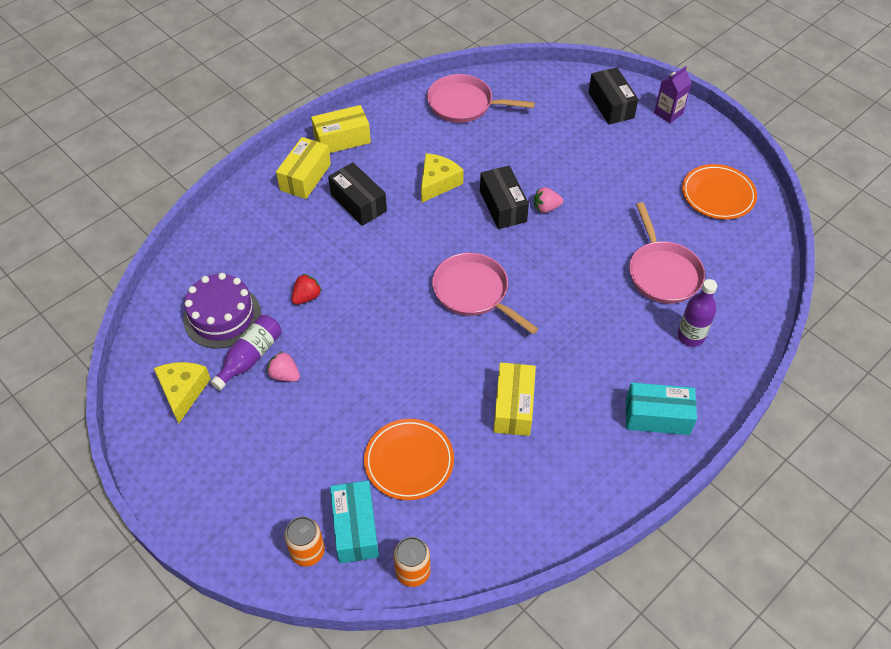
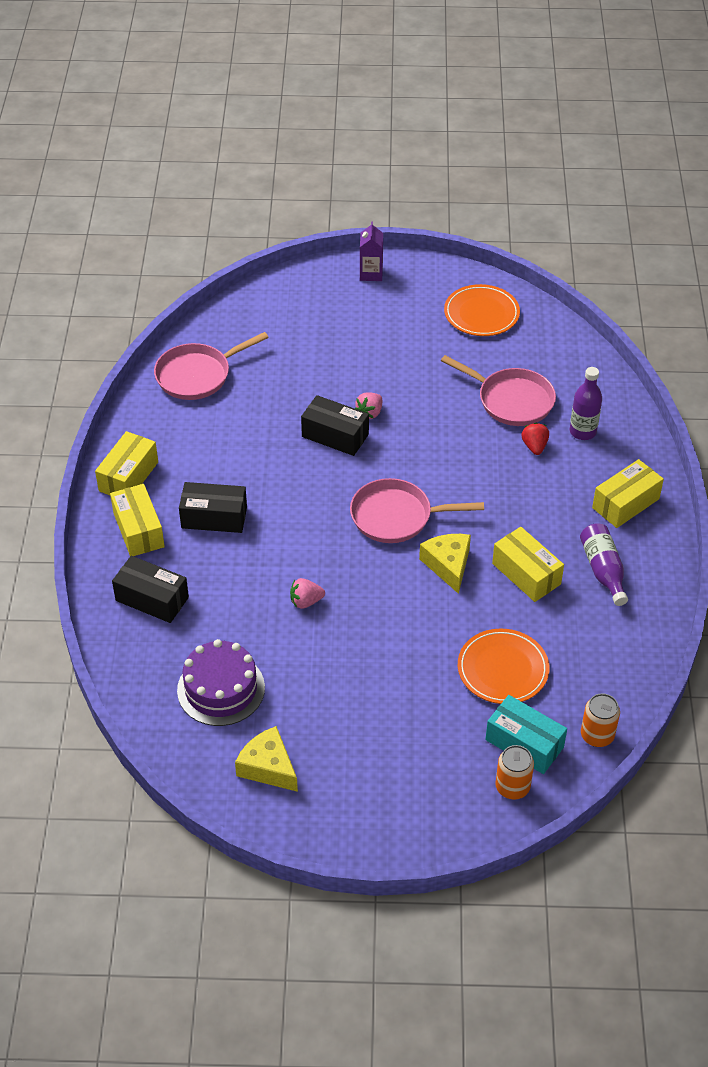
camera: 45 degrees left, 5 degrees down
(250, 357) = (287, 699): purple bottle -> purple bottle (603, 570)
(285, 375) = (332, 689): pink strawberry -> pink strawberry (306, 601)
(307, 297) = (271, 620): red strawberry -> red strawberry (534, 446)
(438, 183) = (259, 454): yellow cheese -> yellow cheese (448, 565)
(611, 105) = (319, 296): black box -> black box (152, 599)
(657, 416) = (625, 503): turquoise box -> yellow box

